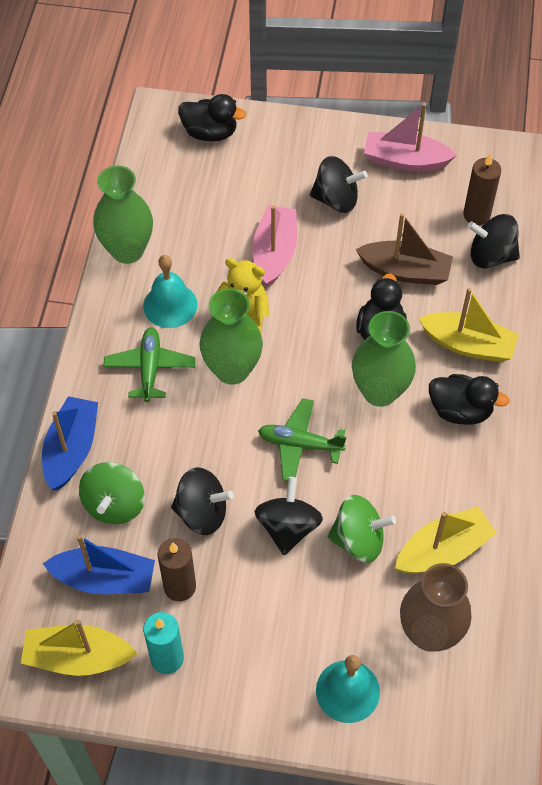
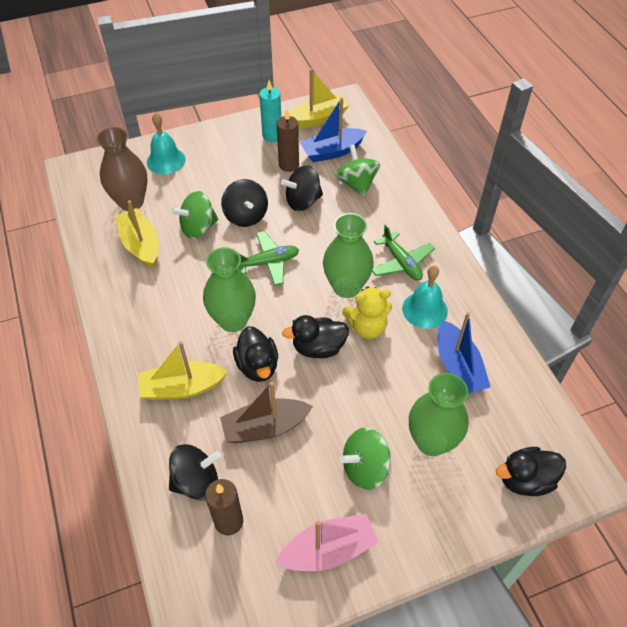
camera: 150 degrees right, 5 degrees down
(72, 449) = (406, 198): blue boat -> blue boat (458, 366)
(127, 250) = (491, 334): green vase -> green vase (431, 441)
(275, 253) = (381, 389): pink boat -> none
(336, 199) = (365, 468): black spinning top -> green spinning top
(443, 550) = (141, 245): yellow boat -> yellow boat turned 120 degrees clockwise
(460, 410) = (167, 334): black duck -> black duck (318, 347)

